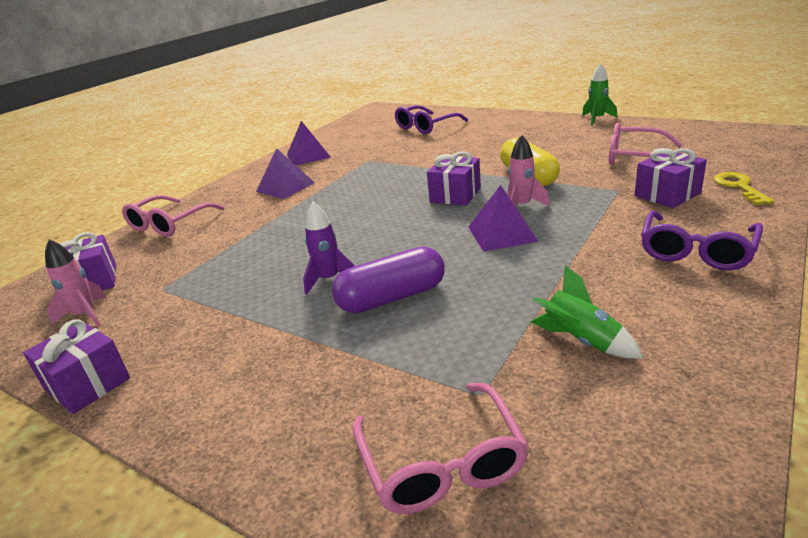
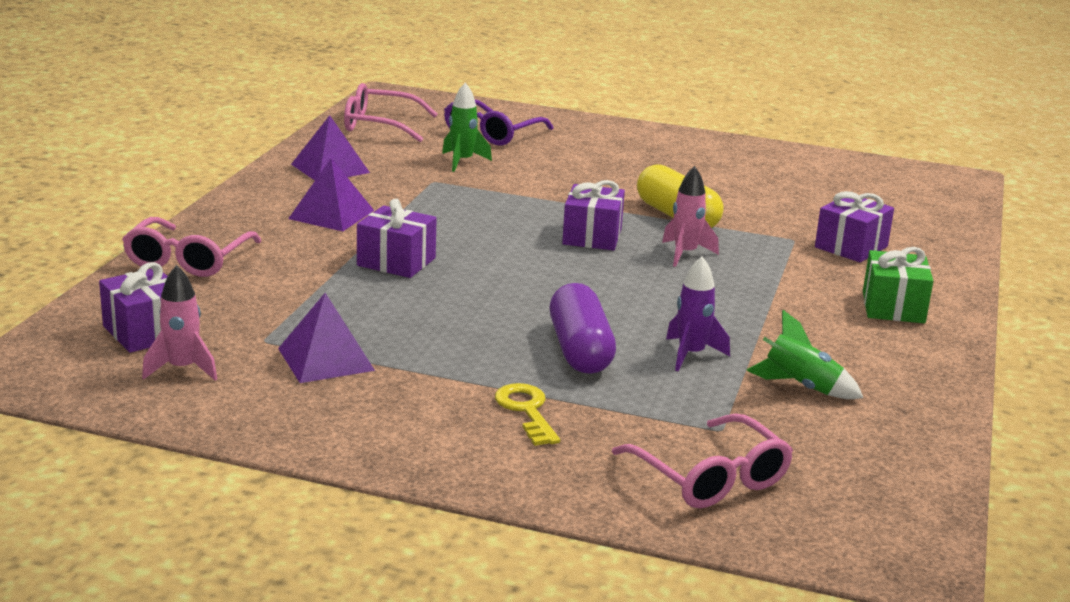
camera: 20 degrees left, 5 degrees down
(87, 384) = (268, 434): purple gift -> purple gift (396, 262)
(329, 279) = (488, 331): purple rocket -> purple rocket (691, 355)
(392, 297) = (580, 350): purple capsule -> purple capsule turned 60 degrees counterclockwise
(501, 233) = (674, 285): purple pyramid -> purple pyramid (325, 359)
(596, 119) = (738, 141): green rocket -> green rocket (462, 161)
(635, 157) = (803, 199): pink glasses -> pink glasses (380, 125)
(696, 250) = (893, 307): purple glasses -> green gift
(739, 187) = (927, 241): yellow key -> yellow key (526, 411)

